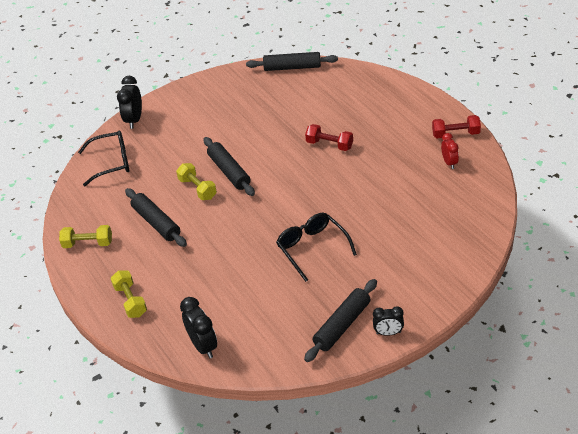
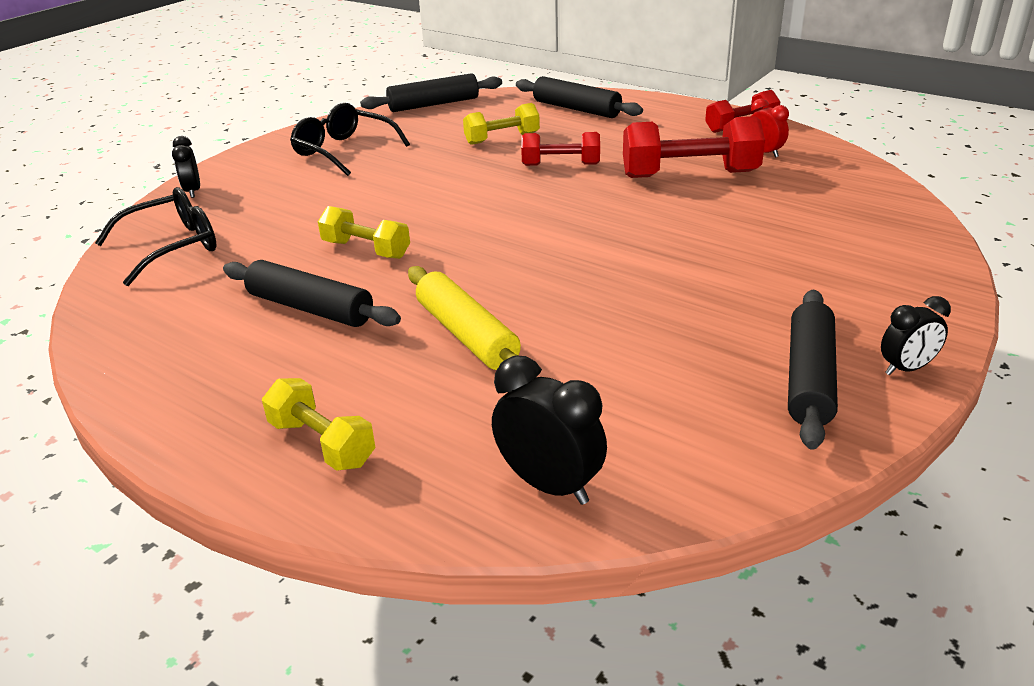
camera: 25 degrees left, 10 degrees down
(88, 243) = (171, 368): yellow dumbbell -> yellow dumbbell (502, 138)
(134, 120) = (193, 191): black clock -> black clock, size x0.64
(214, 258) = (466, 335): none -> yellow rolling pin
(229, 172) = (411, 220): black rolling pin -> black rolling pin (576, 109)
(312, 248) = (646, 284): black glasses -> black glasses (344, 151)
(393, 171) = (689, 174): none -> red dumbbell

